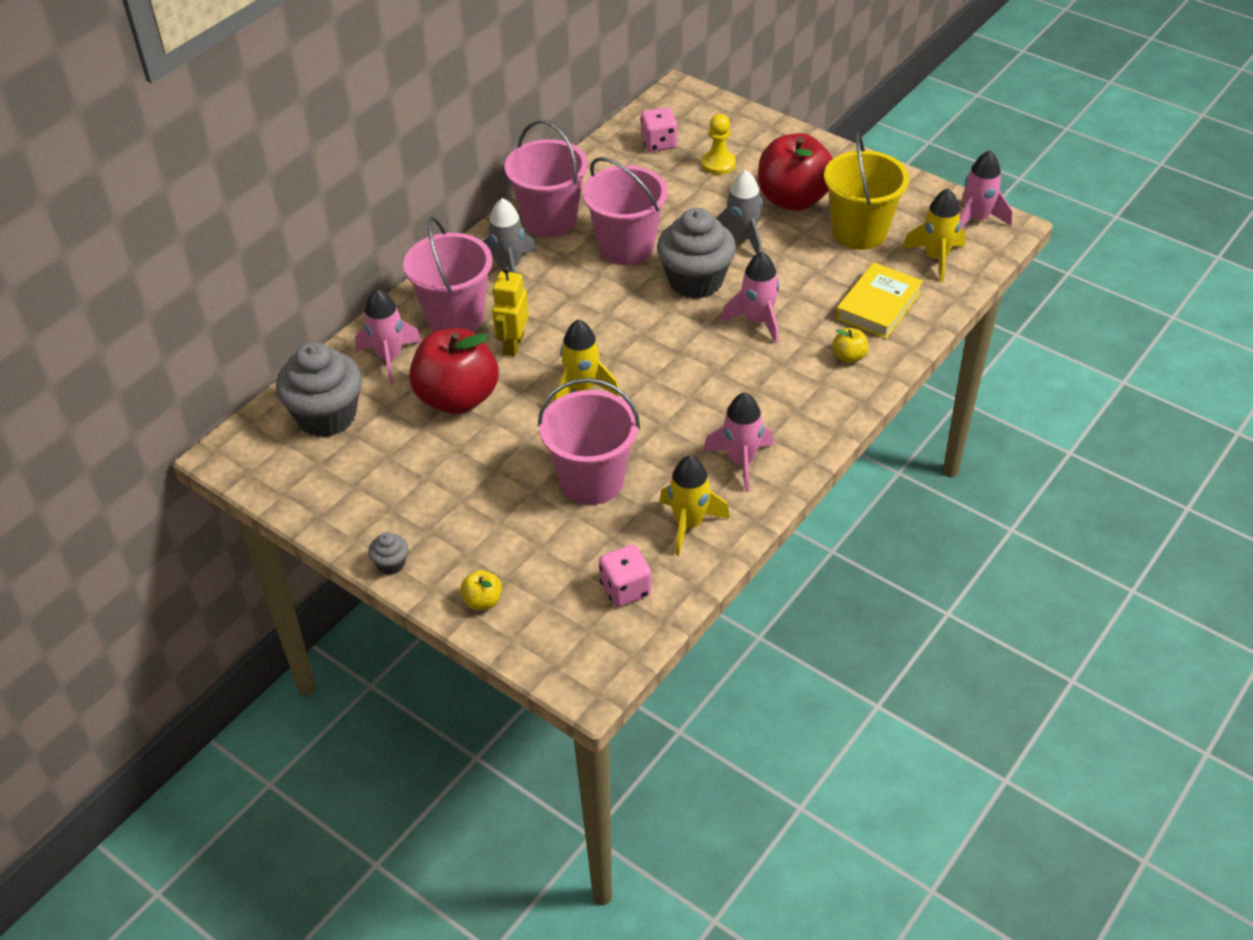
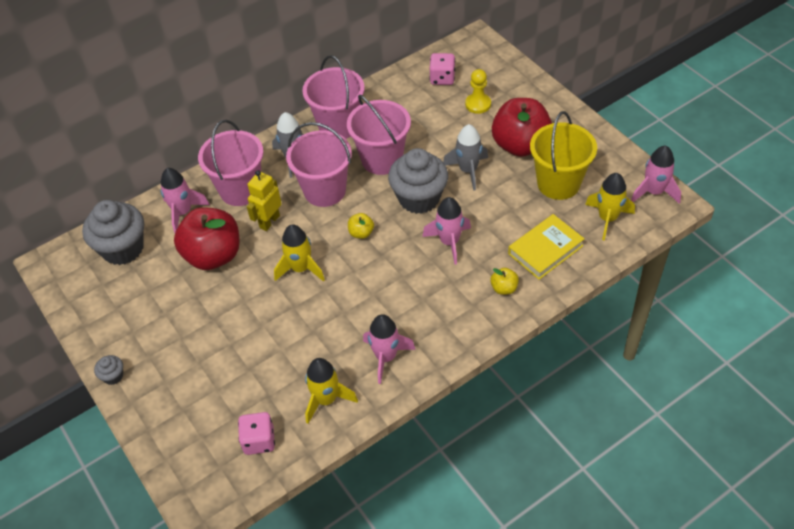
camera: 20 degrees right, 5 degrees up
(482, 601) = (159, 423): yellow apple -> yellow apple (361, 233)
(591, 480) = (274, 345): pink bucket -> pink bucket (325, 190)

